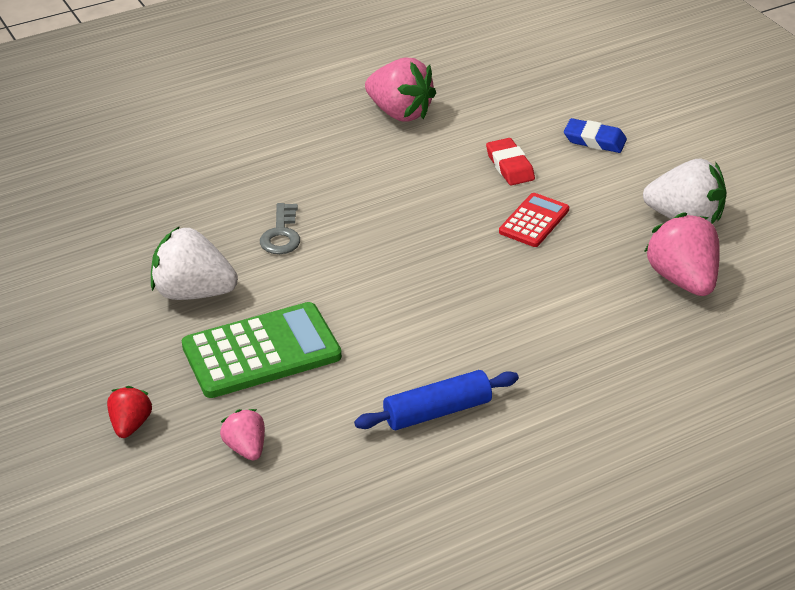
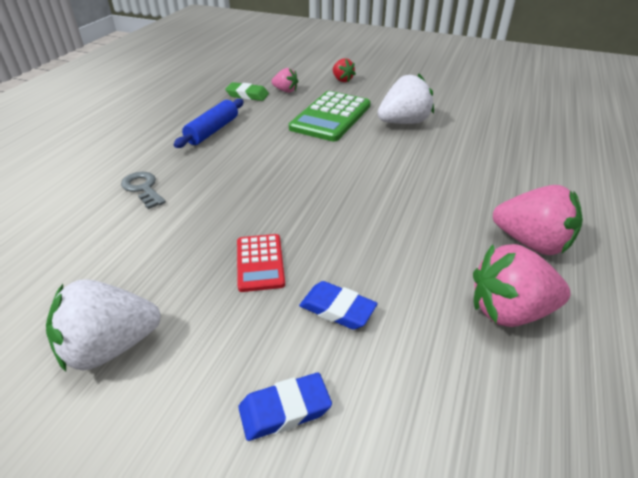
camera: 140 degrees right, 0 degrees up
(281, 234) = (413, 165): grey key -> grey key (143, 188)
(312, 471) = (247, 95): none -> green eraser
(510, 166) = (337, 309): red eraser -> blue eraser
(682, 279) = (89, 275): pink strawberry -> pink strawberry (531, 242)

